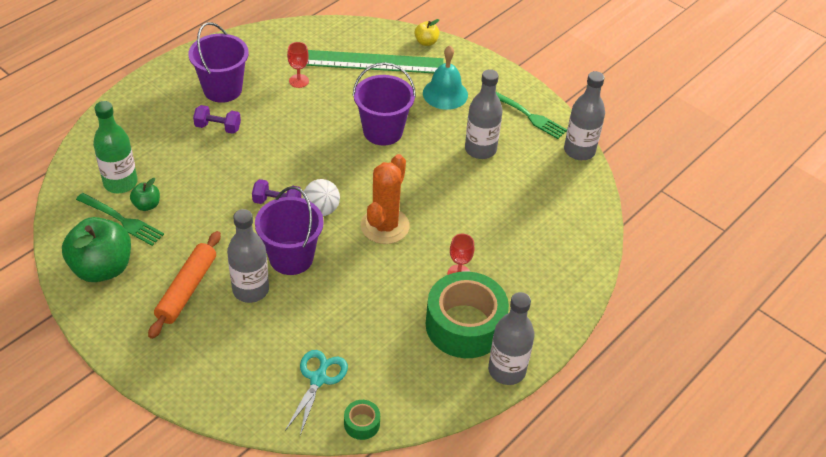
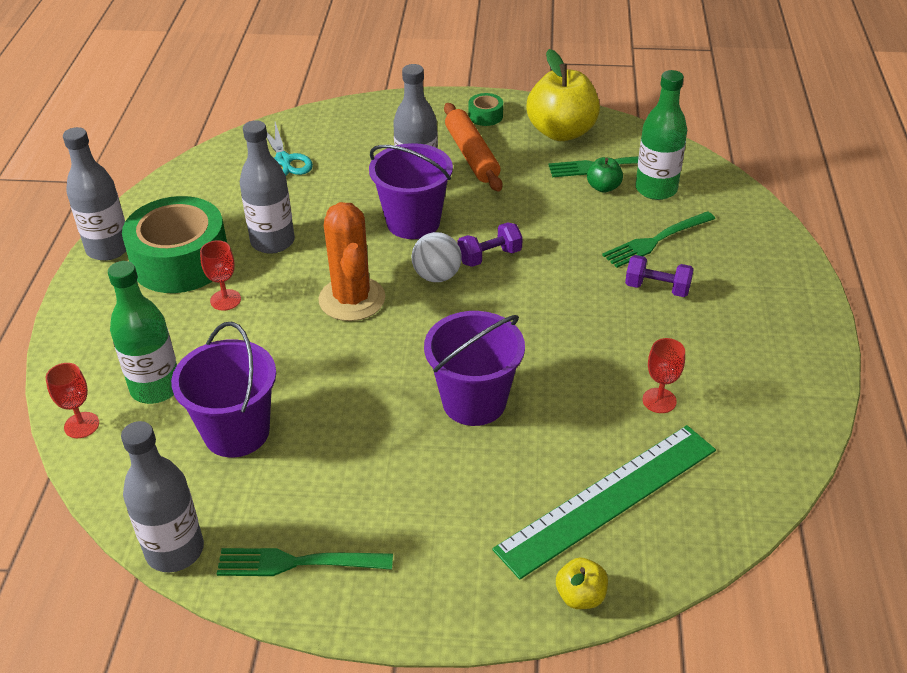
camera: 145 degrees right, 5 degrees down
(102, 268) = (561, 132): green apple -> yellow apple
(175, 152) = (656, 240): none -> green fork
(218, 127) = (657, 288): purple dumbbell -> purple dumbbell turned 45 degrees clockwise
(222, 89) = (722, 331): purple bucket -> purple bucket (236, 432)
(362, 424) = (216, 155): green tape -> green tape (485, 116)
(445, 94) = (453, 515): turquoise bell -> none
(480, 149) = (323, 458): grey bottle -> grey bottle (272, 242)
(539, 238) = (156, 388): none -> green bottle
(592, 240) = (81, 425): none -> red goblet

